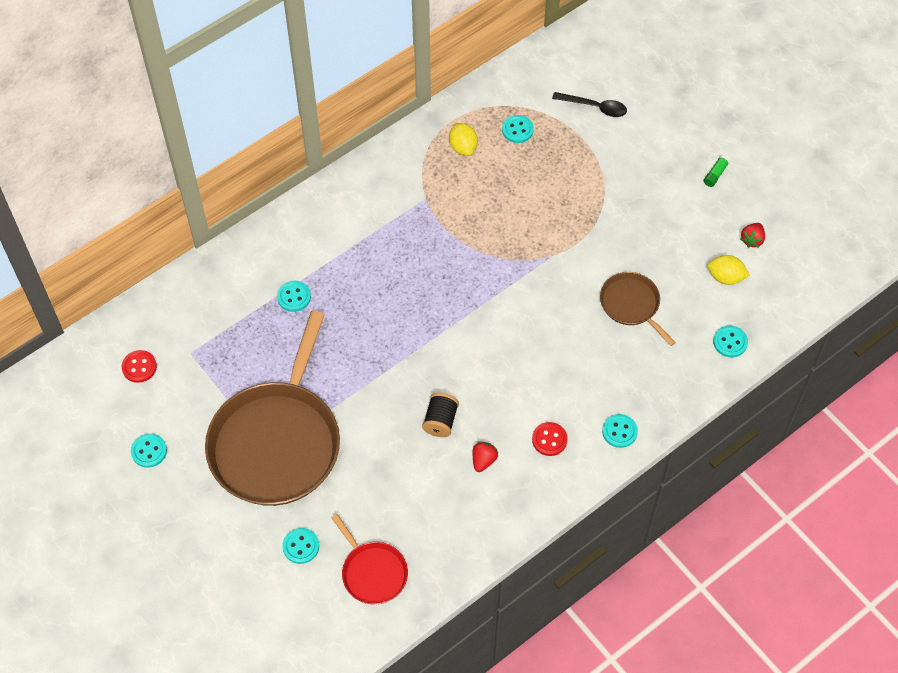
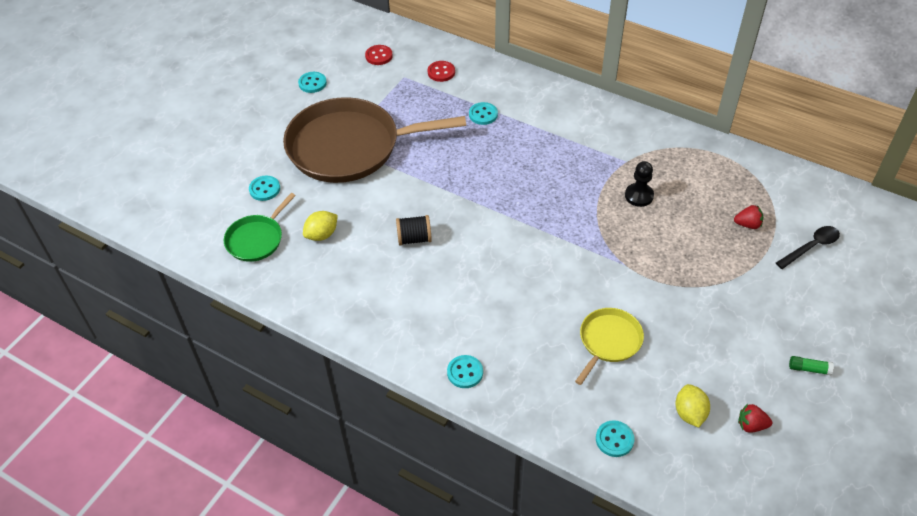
camera: 70 degrees right, 10 degrees down
(372, 572) = (257, 239): red pan -> green pan
(463, 147) = (695, 169): yellow lemon -> yellow lemon (322, 235)
(475, 208) = (639, 196): none -> black pawn
(483, 460) = (389, 279): red strawberry -> red strawberry (747, 224)
(517, 130) = (742, 199): turquoise button -> none
(549, 440) = (431, 320): red button -> red button (441, 72)
(595, 107) = (811, 247): black spoon -> black spoon turned 120 degrees counterclockwise
(631, 305) = (608, 341): brown pan -> yellow pan

